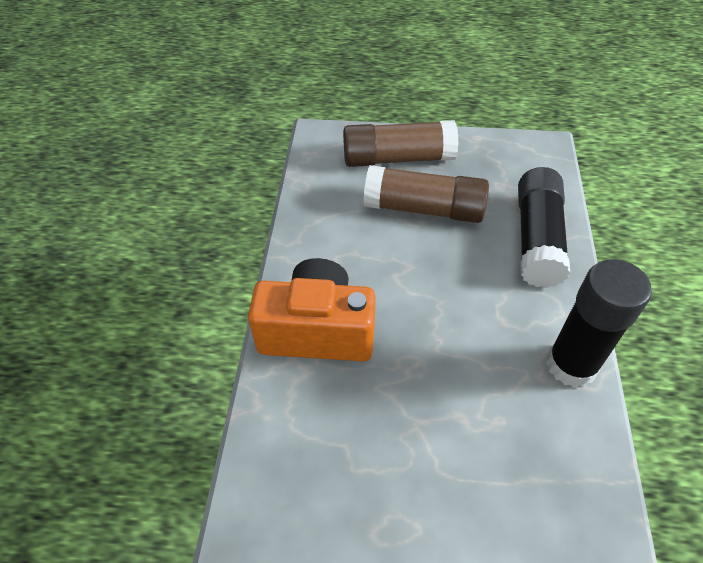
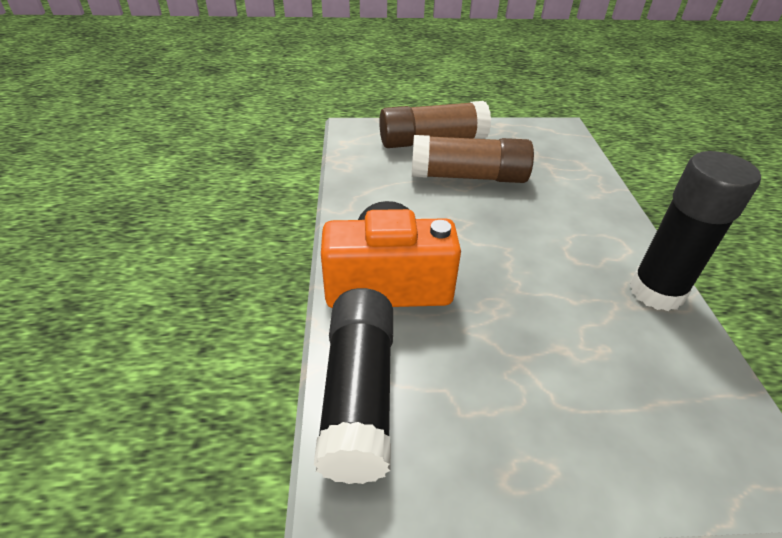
camera: 10 degrees left, 10 degrees down
(537, 239) = (582, 193): black glue stick -> black glue stick (359, 394)

